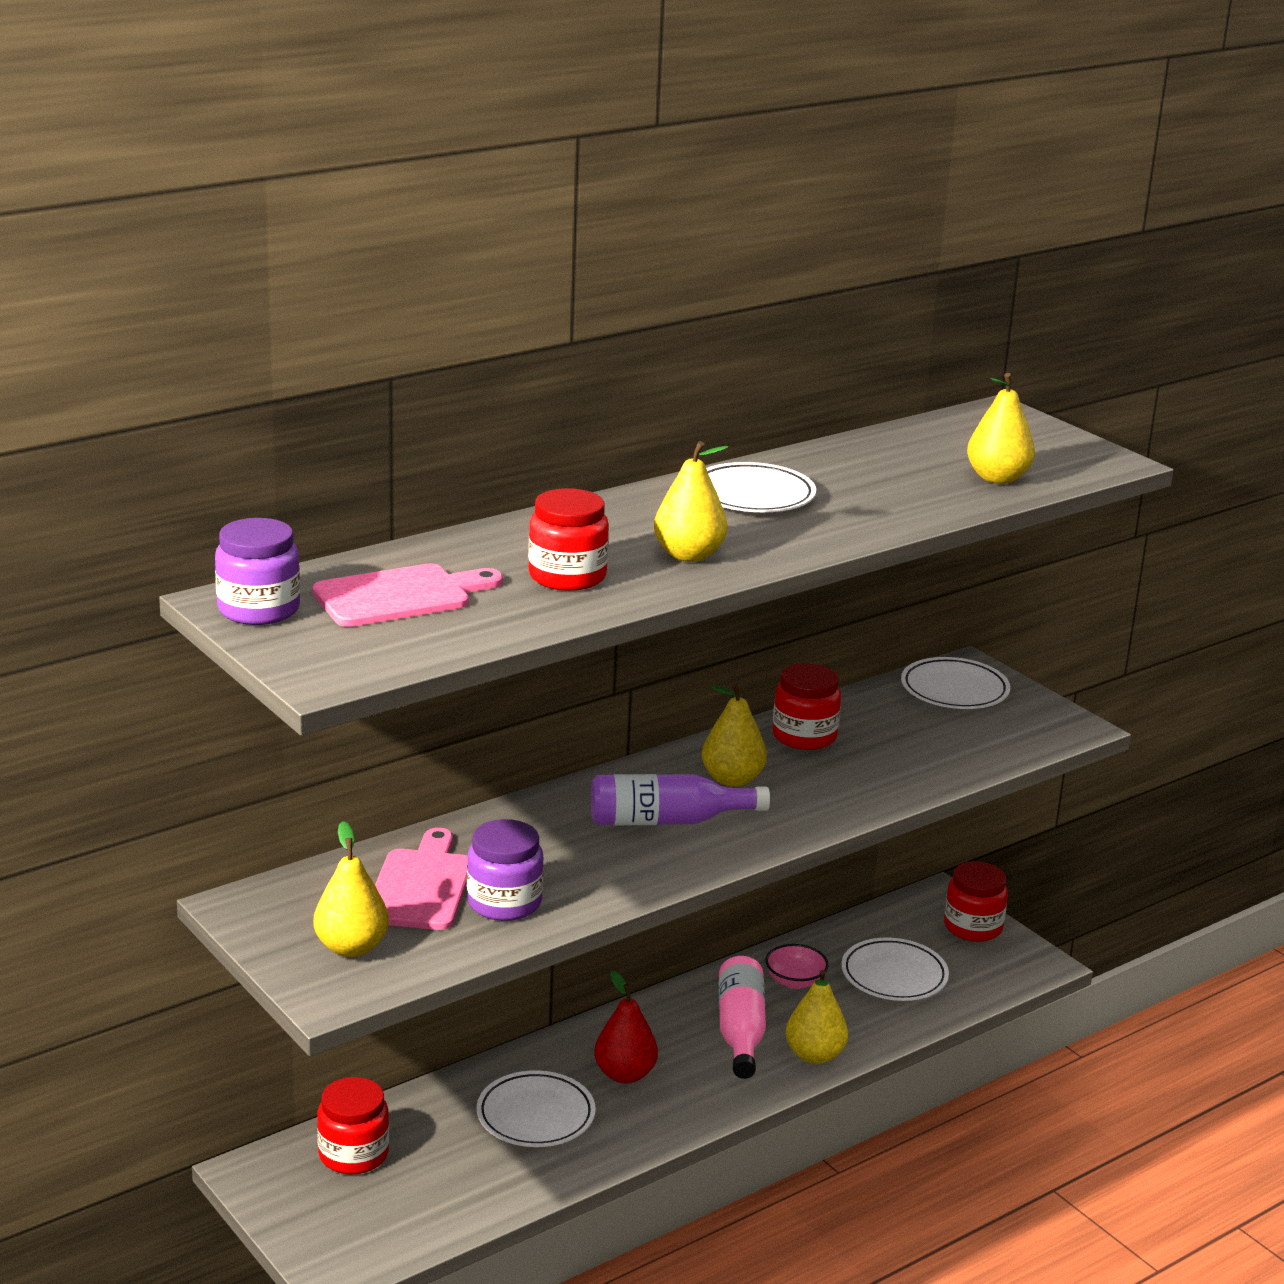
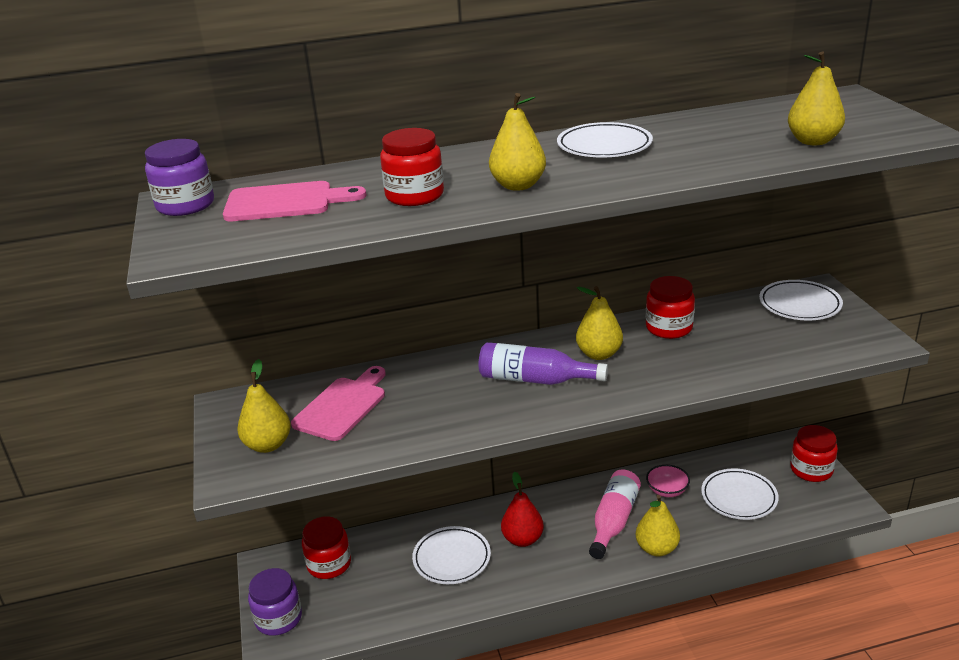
camera: 25 degrees right, 5 degrees up
(504, 903) = (387, 426): purple jar -> purple jar (278, 618)

